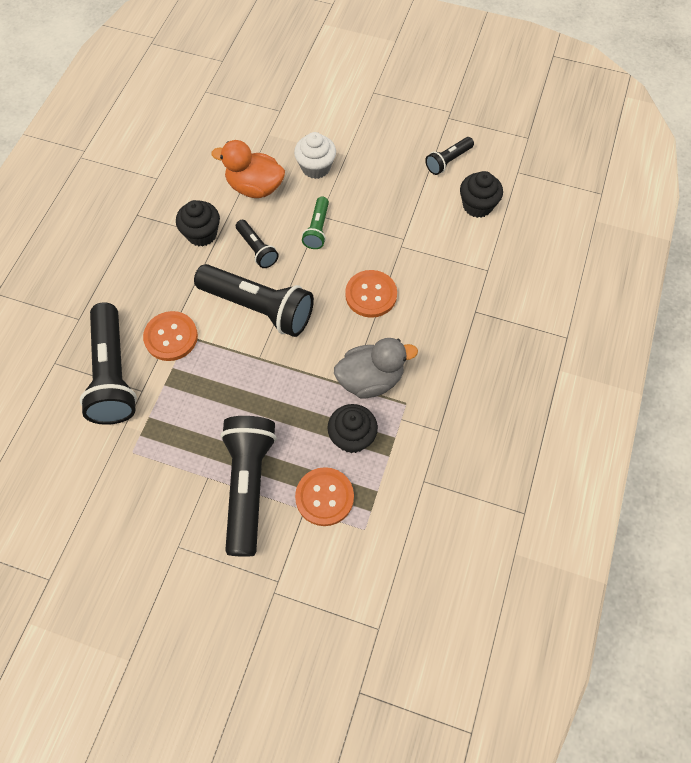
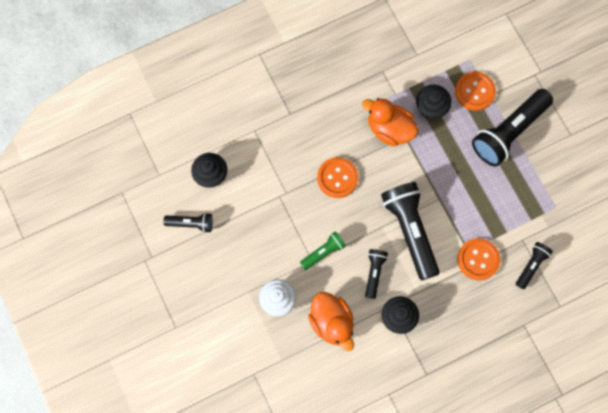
camera: 135 degrees left, 10 degrees up
(112, 374) = (531, 266): black flashlight -> black flashlight, size x0.50
(370, 379) = (389, 129): grey duck -> orange duck

